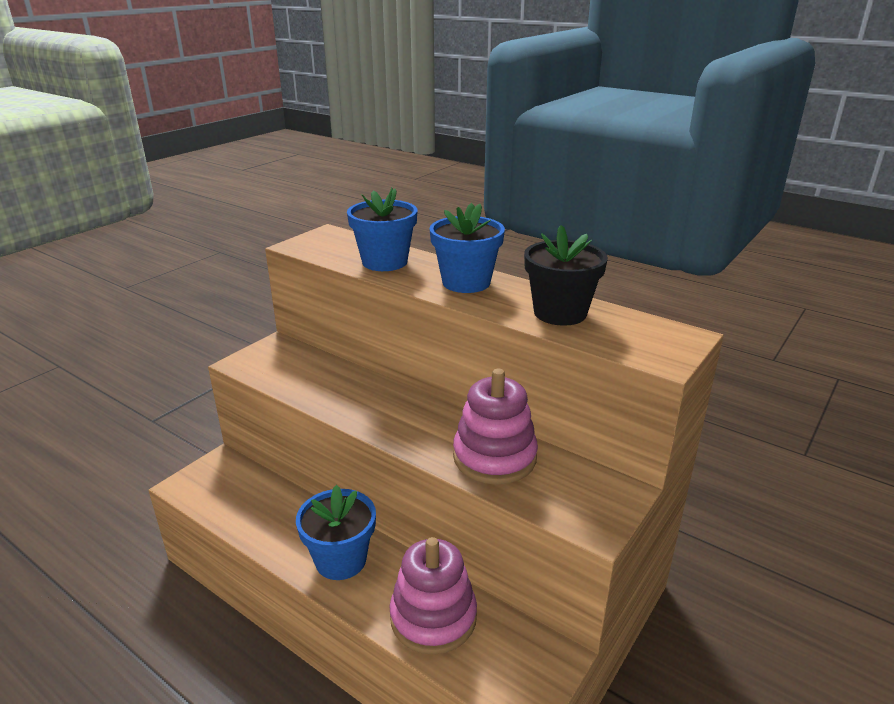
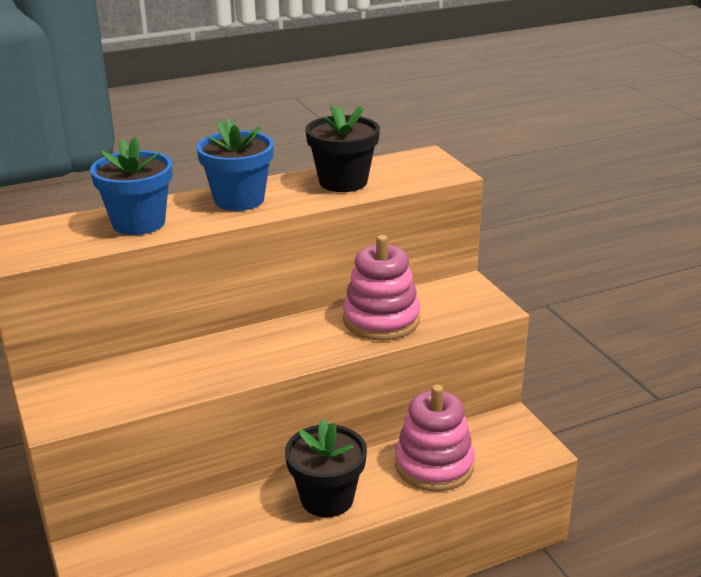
camera: 60 degrees left, 0 degrees up
(341, 560) = (327, 498): blue flower pot -> black flower pot

